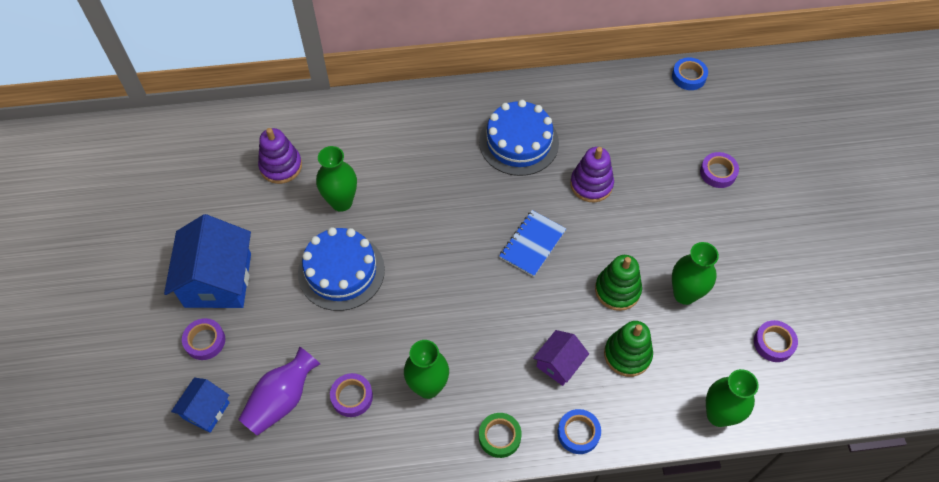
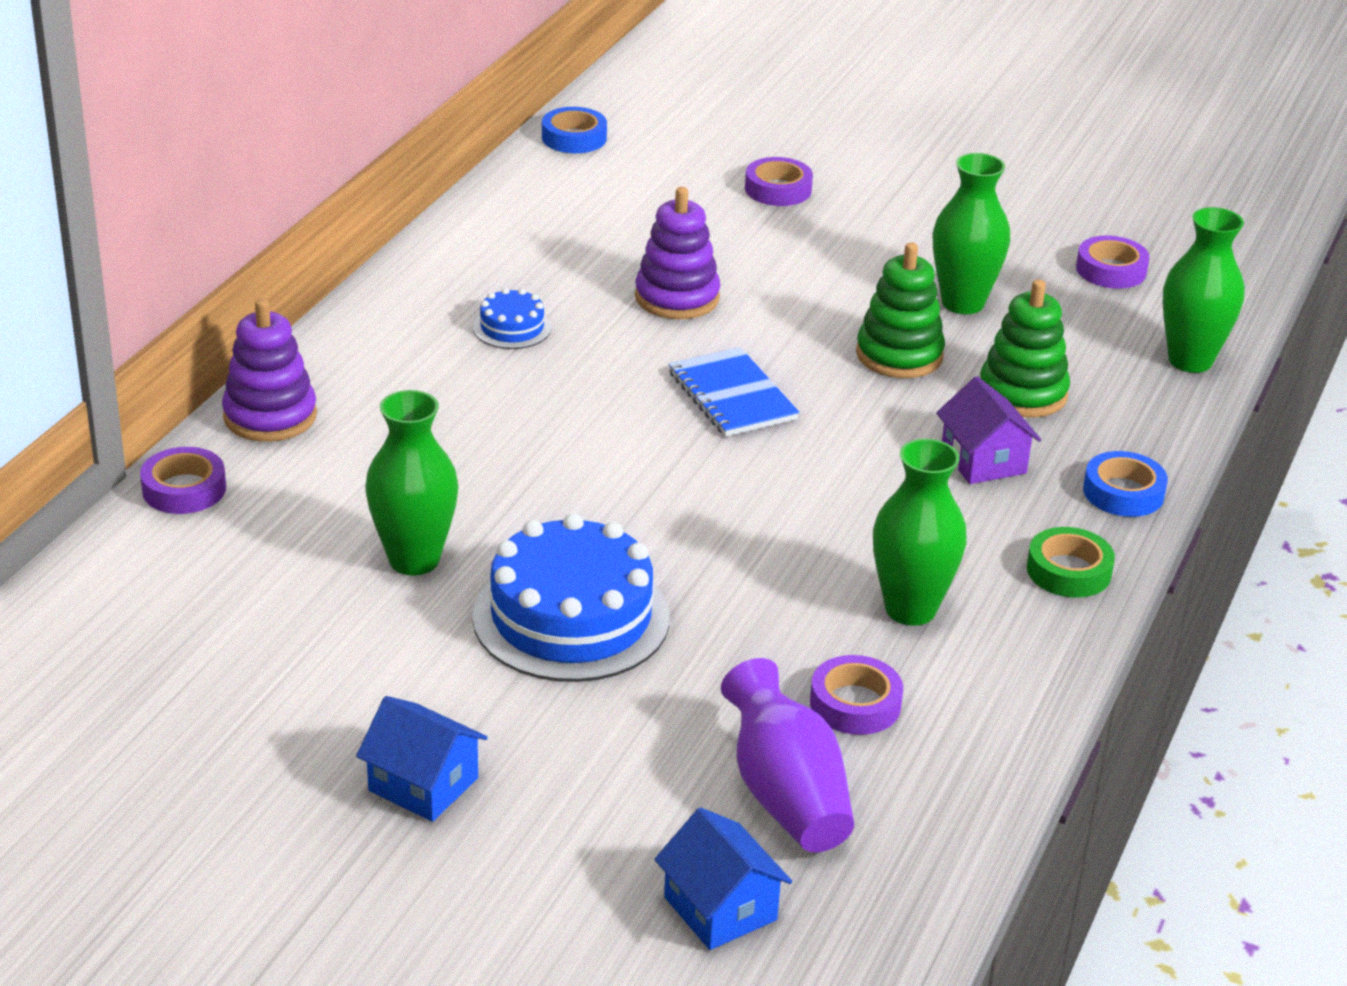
camera: 60 degrees left, 25 degrees down
(205, 341) = (554, 854): purple tape -> purple tape (184, 489)
(218, 280) = (423, 784): blue house -> blue house, size x0.53
(281, 166) = (238, 602): purple stacking toy -> purple stacking toy (270, 416)
(519, 142) = (512, 328): blue cake -> blue cake, size x0.47

